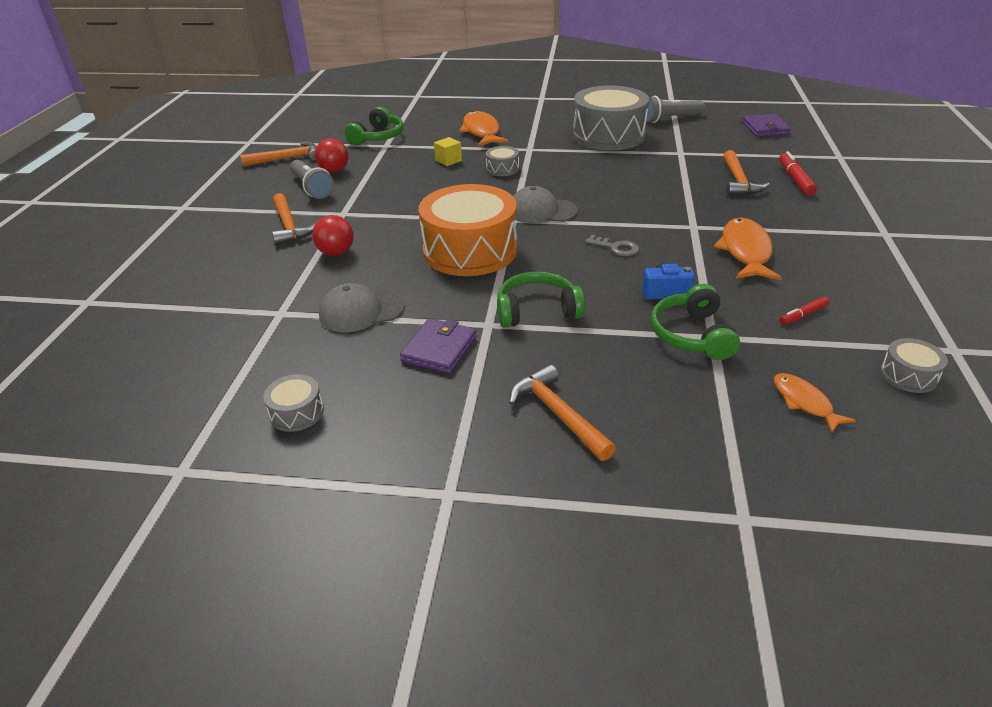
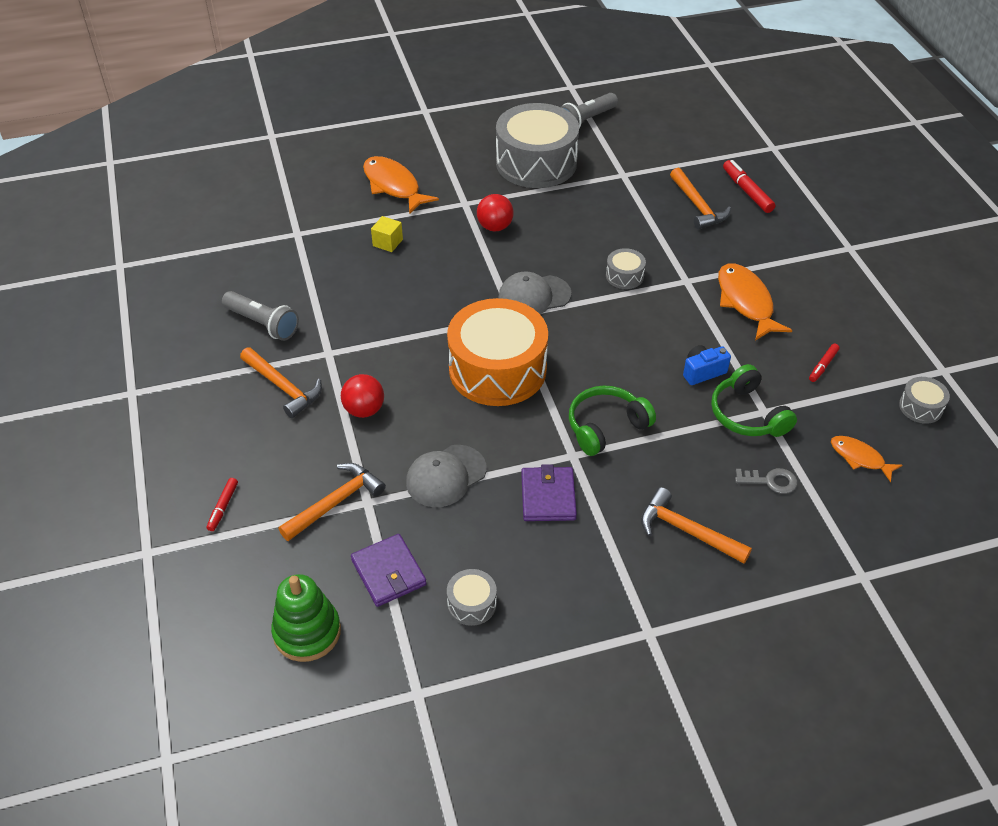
camera: 25 degrees left, 10 degrees up
(140, 391) = (307, 632): none -> green stacking toy
(169, 288) = (223, 507): none -> red marker
(287, 159) = (194, 283): orange hammer -> orange hammer (336, 502)
(334, 171) = (267, 290): red ball -> red ball (495, 227)
(378, 137) = (277, 221): green headphones -> none
(502, 169) = (455, 242): grey drum -> grey drum (624, 276)
(616, 248) = (632, 328): grey key -> grey key (770, 481)
(765, 128) = (687, 117): purple wallet -> purple wallet (388, 572)

